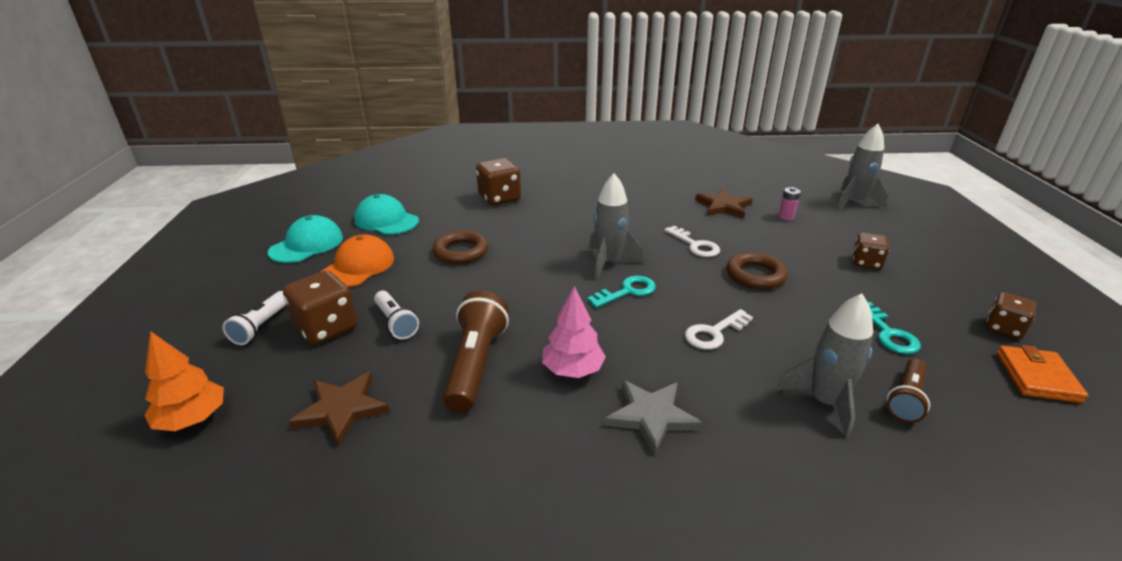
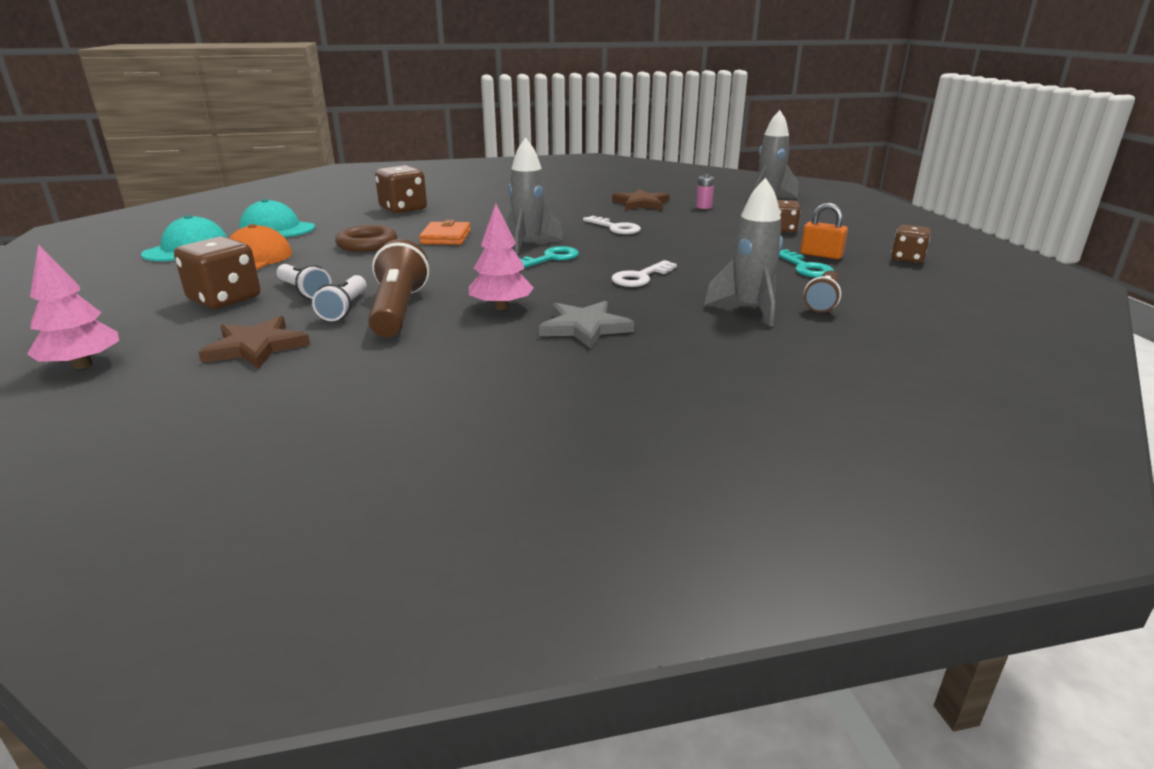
camera: 10 degrees left, 5 degrees down
(192, 419) = (82, 365): orange tree -> pink tree
(262, 326) = (148, 303): white flashlight -> white flashlight (345, 308)
(755, 275) = (677, 242): brown ring -> none
(907, 312) = (821, 255): none -> orange padlock
(1037, 377) = (936, 282): orange wallet -> orange wallet (446, 237)

